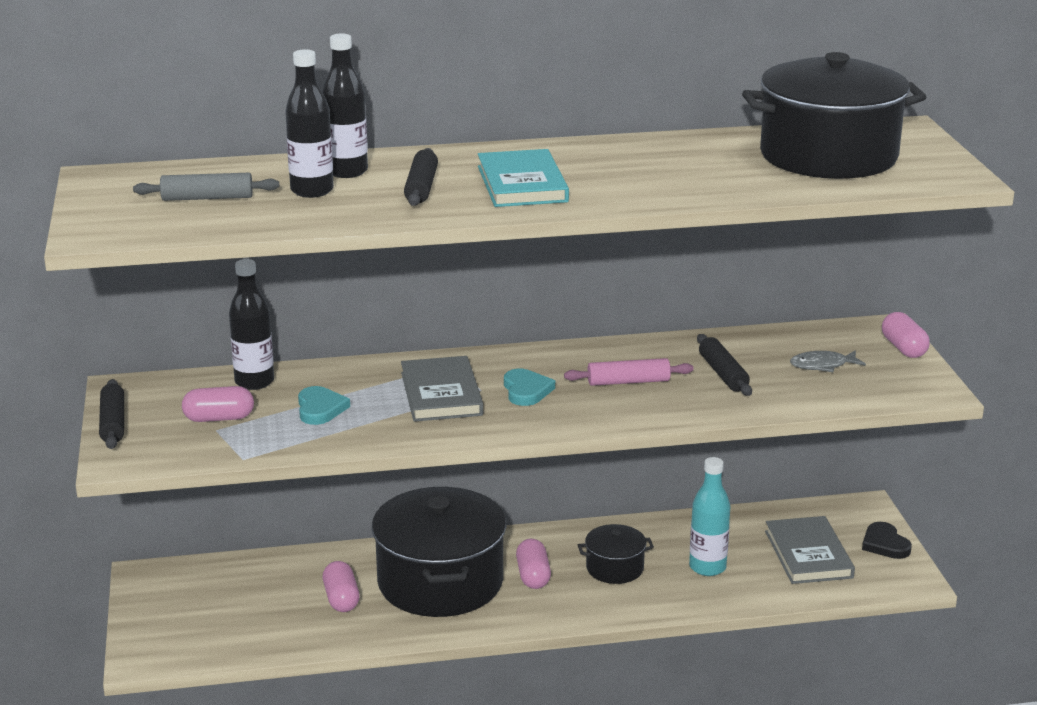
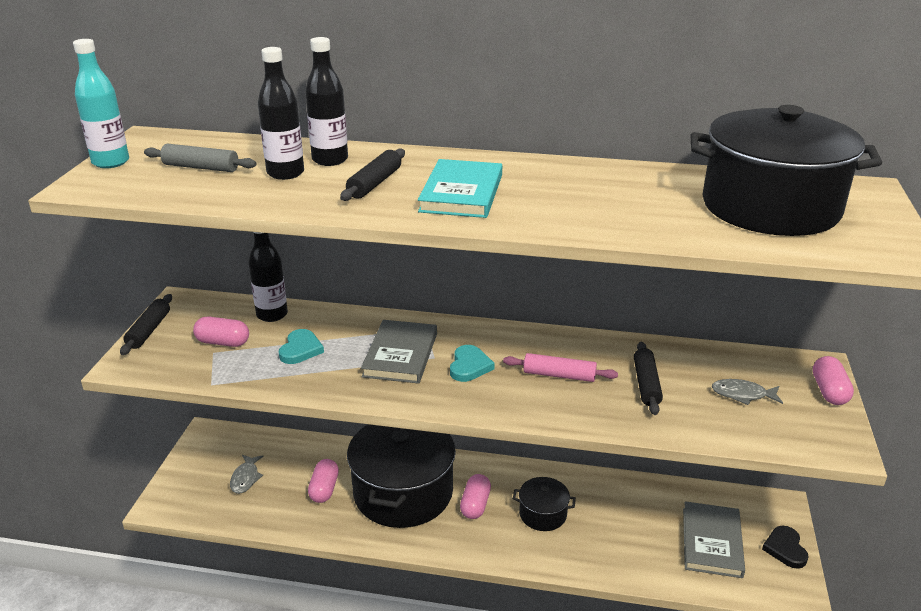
camera: 20 degrees right, 5 degrees up
(233, 609) = (246, 478): none -> grey fish
(707, 567) = (619, 533): turquoise bottle -> turquoise bottle (111, 162)

